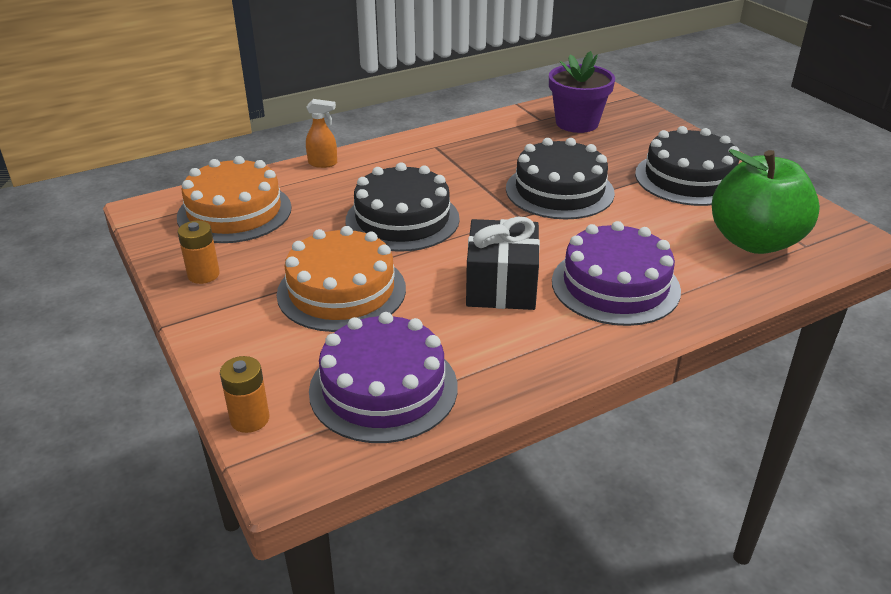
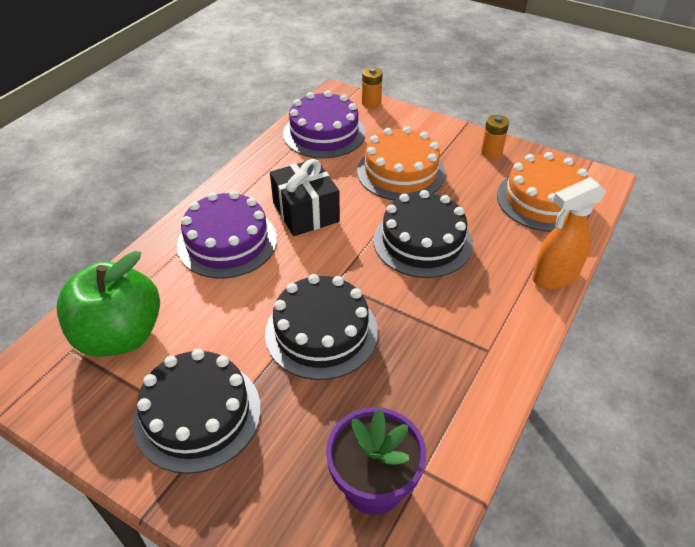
camera: 150 degrees right, 10 degrees up
(323, 163) = (554, 277): orange spray bottle -> orange spray bottle, size x1.75

